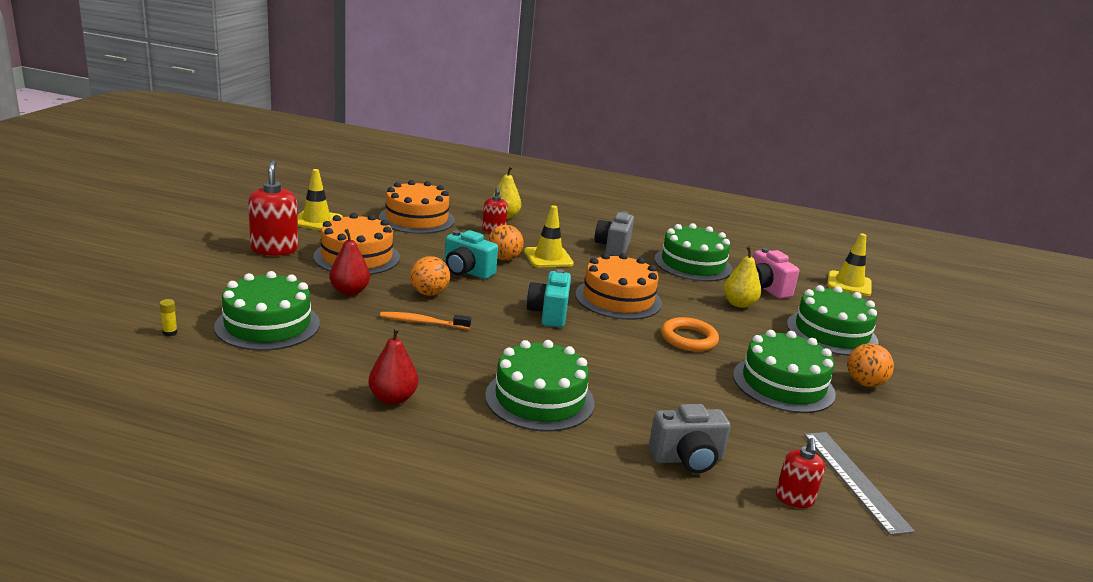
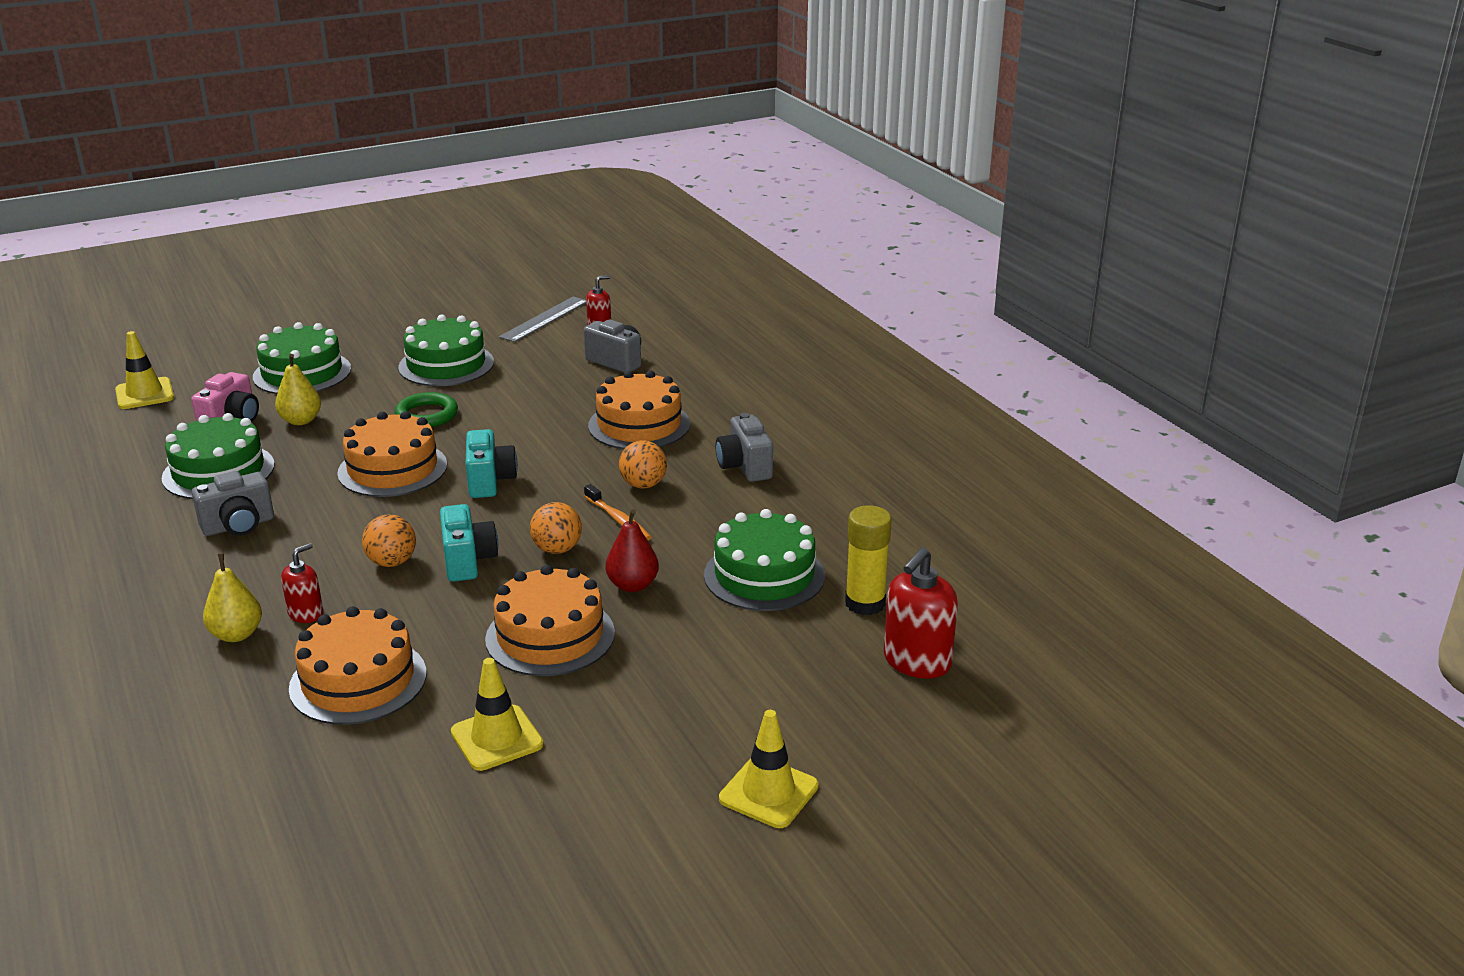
camera: 130 degrees left, 5 degrees up
(170, 333) = (865, 603): yellow glue stick -> yellow glue stick, size x2.49
(274, 249) = (628, 695): red soap dispenser -> red soap dispenser (916, 662)
(393, 398) = (744, 467): red pear -> grey camera
(539, 399) = (639, 425): green cake -> orange cake
(548, 258) = (342, 543): yellow traffic cone -> yellow traffic cone (768, 792)
(549, 314) = (490, 481): turquoise camera -> turquoise camera turned 60 degrees counterclockwise
(688, 339) = (427, 415): orange ring -> green ring
(864, 383) = (389, 343): orange ball -> orange ball (643, 485)

